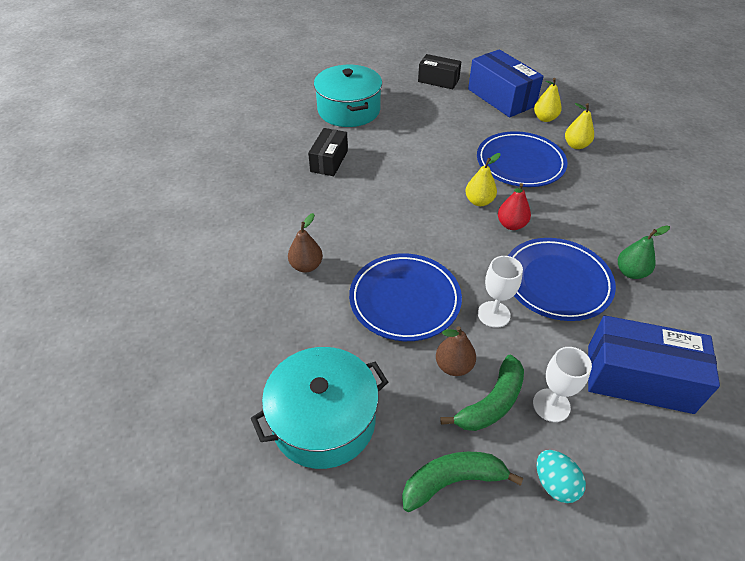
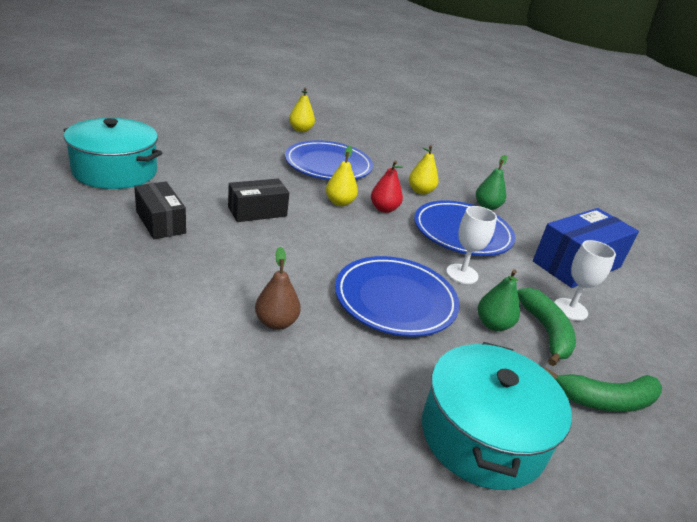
camera: 55 degrees left, 15 degrees down
(438, 80) = (173, 124): black box -> black box (257, 211)
(452, 481) = (606, 400): green banana -> green banana turned 120 degrees counterclockwise
(453, 366) = (493, 324): brown pear -> green pear
(501, 98) = (247, 124): blue box -> none
(555, 484) = (639, 354): turquoise egg -> none
(576, 145) = (346, 141): yellow pear -> yellow pear (420, 191)

